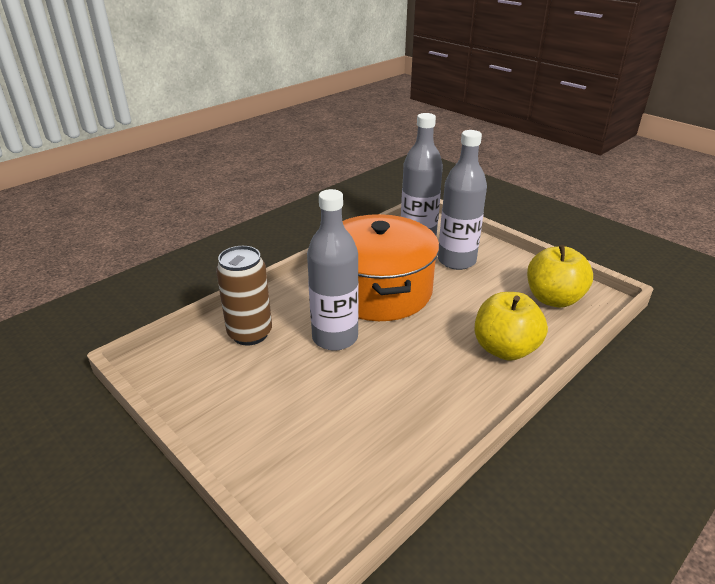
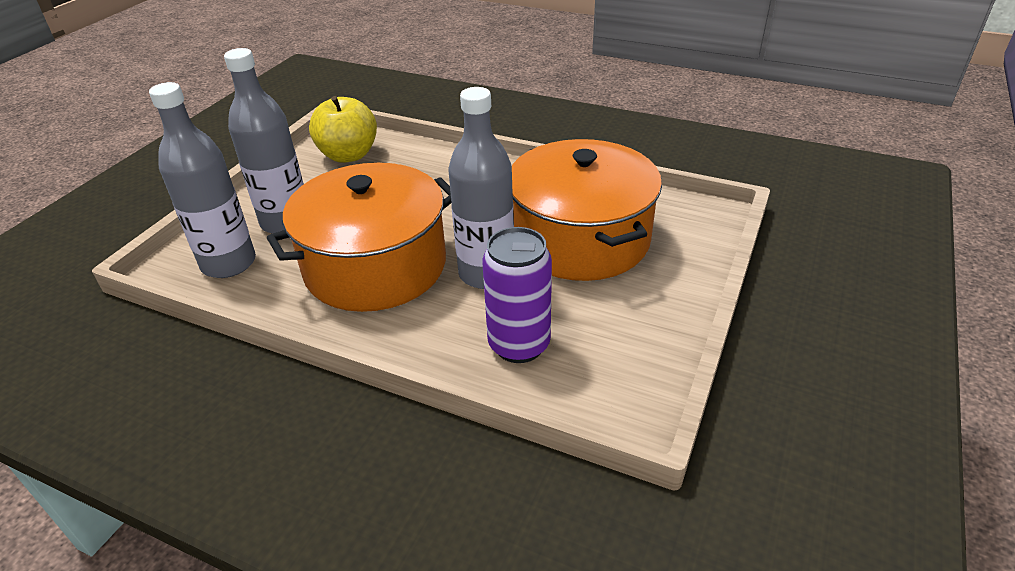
camera: 110 degrees left, 5 degrees up
(250, 333) = (519, 345): brown can -> purple can
(345, 405) = (580, 239): none -> orange pot
(505, 349) = (445, 170): yellow apple -> none

